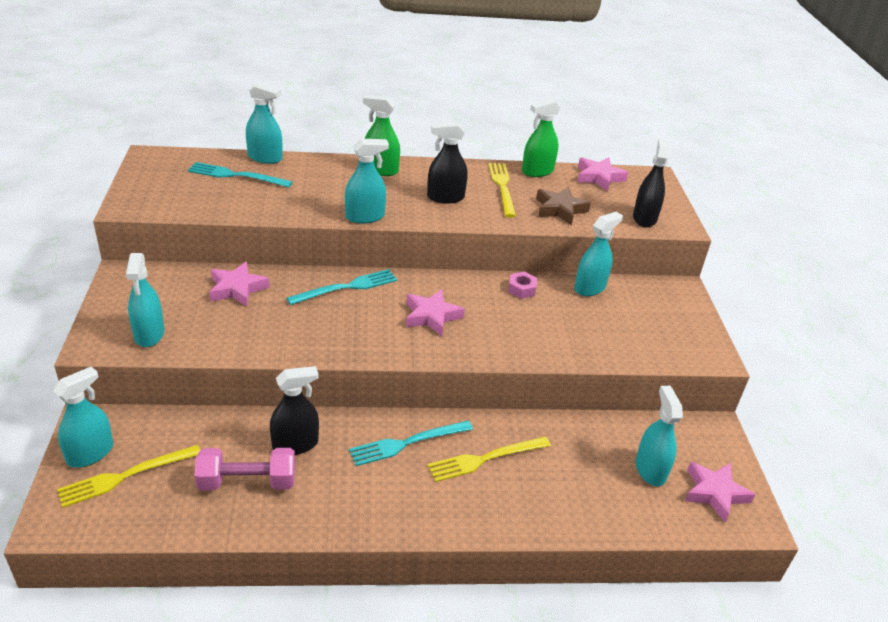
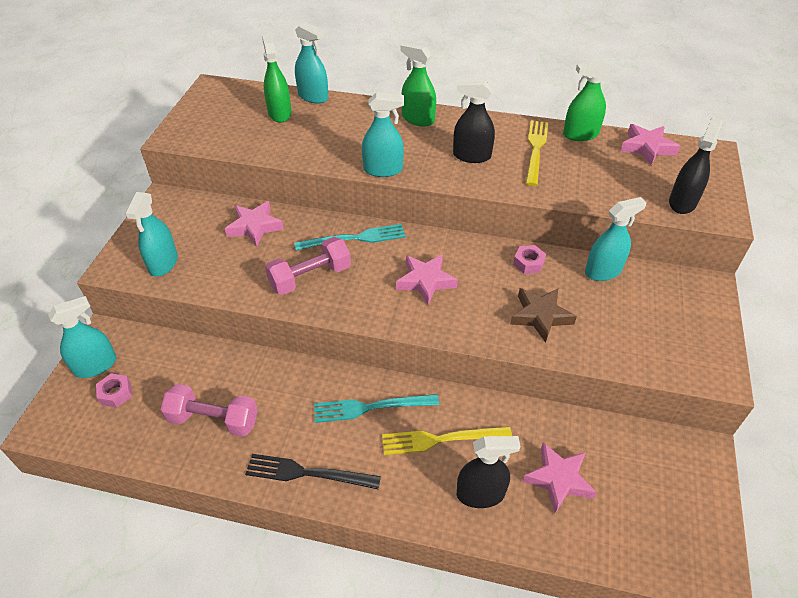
camera: 20 degrees right, 10 degrees up
(125, 476) = (116, 393): yellow fork -> pink nut
(236, 175) = (279, 113): turquoise fork -> green spray bottle
(295, 444) = (268, 389): black spray bottle -> black spray bottle (480, 494)
(315, 327) = (310, 277): none -> pink dumbbell
(365, 511) = (307, 473): none -> black fork
(560, 209) = (589, 182): brown star -> brown star (540, 316)
(650, 470) = (611, 486): turquoise spray bottle -> none
(714, 493) = (676, 529): pink star -> pink star (558, 479)

